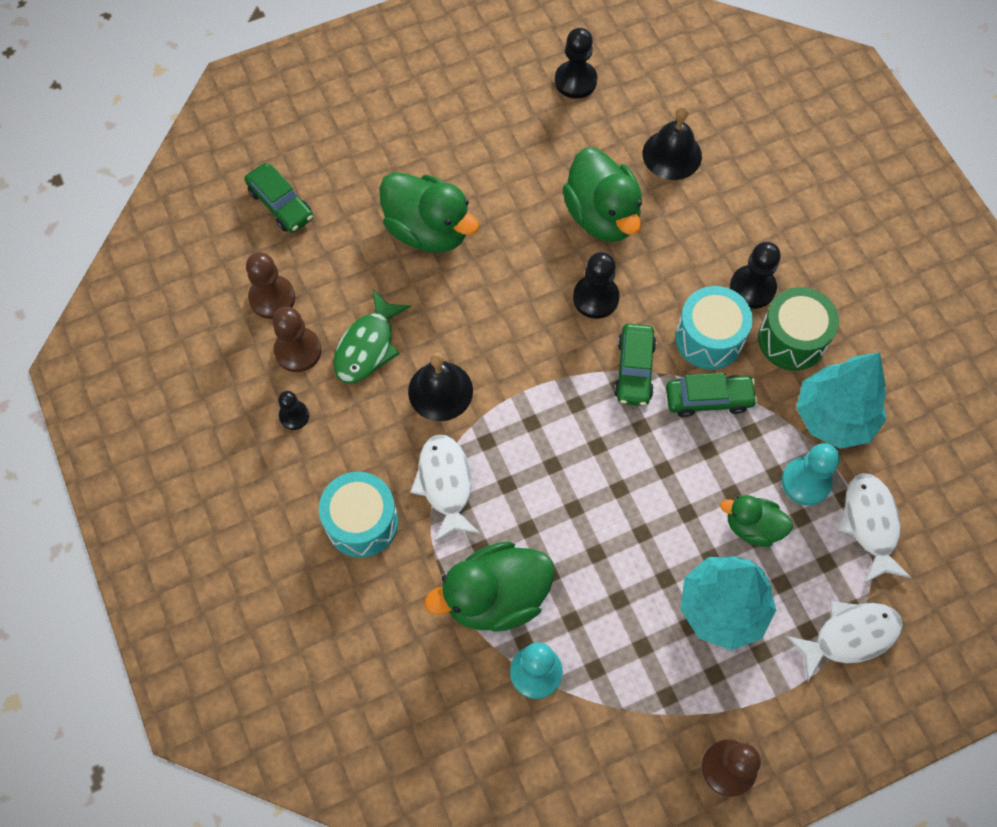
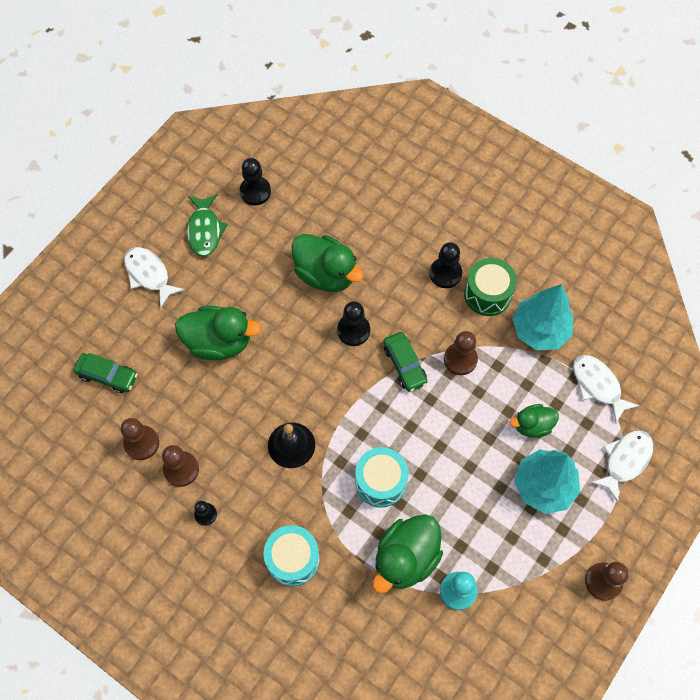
camera: 30 degrees left, 0 degrees up
(367, 346) = (226, 441): green fish -> green fish (205, 230)
(445, 484) = (331, 504): white fish -> white fish (149, 275)
(672, 154) = (346, 211): black bell -> none
(708, 399) = (460, 359): green car -> brown pawn
(709, 338) = (438, 320): turquoise drum -> turquoise drum (380, 482)
(806, 482) = (547, 380): turquoise pawn -> none

